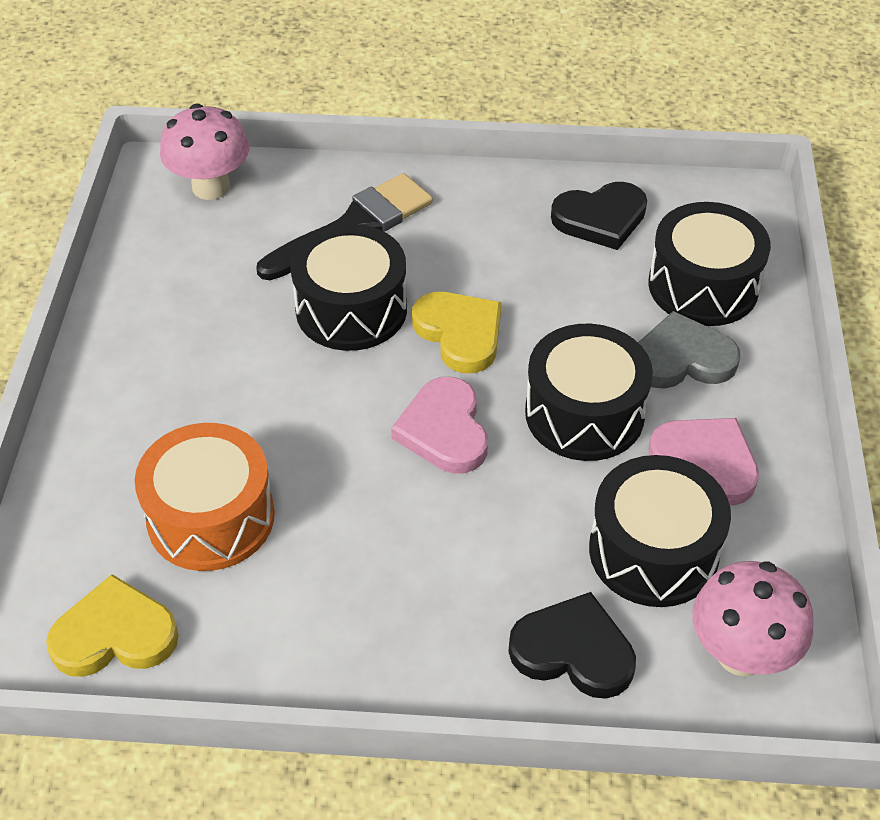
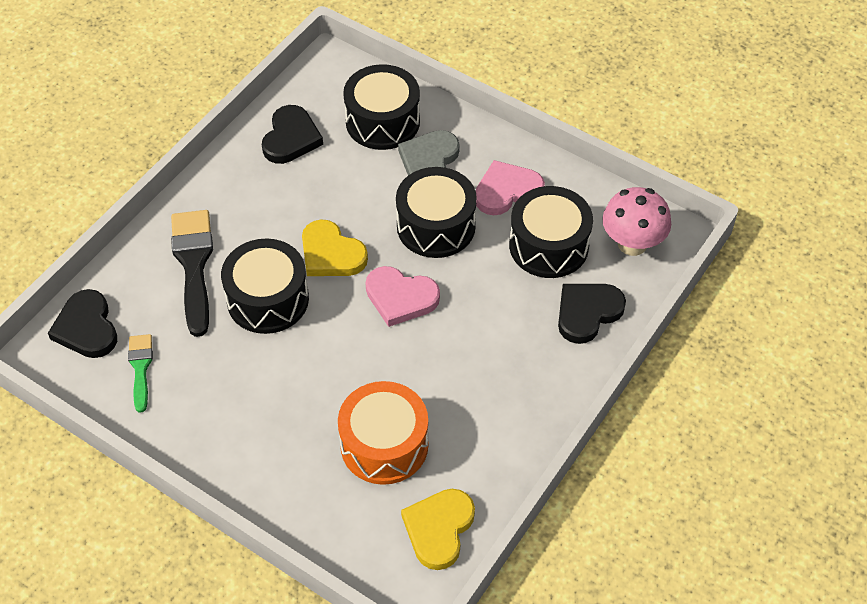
camera: 60 degrees left, 5 degrees up
(186, 251) = (140, 368): none -> green brush
(211, 187) = (86, 328): pink mushroom -> black heart
(460, 333) = (331, 254): yellow heart -> yellow heart turned 135 degrees counterclockwise

